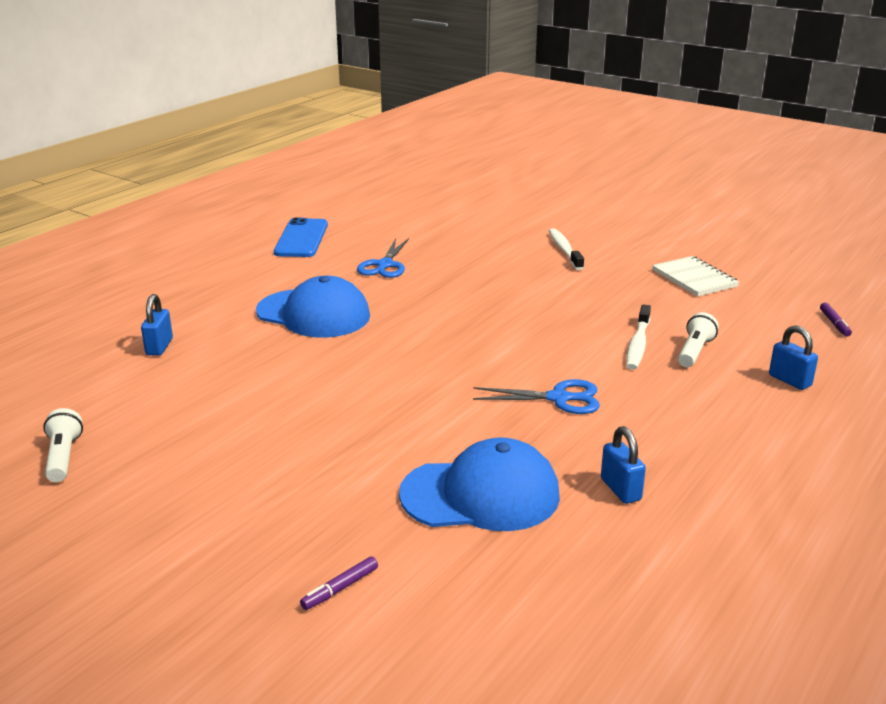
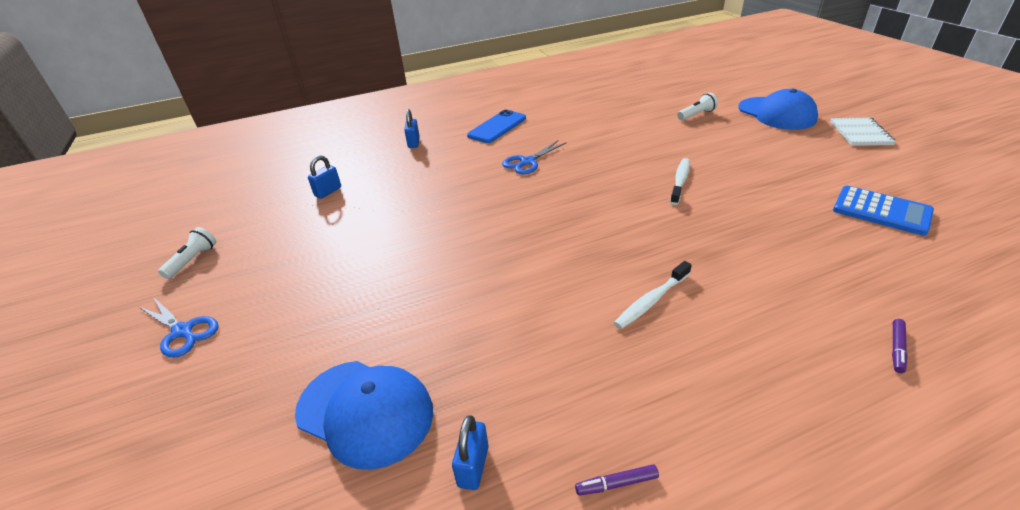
camera: 35 degrees right, 10 degrees up
(313, 314) = (439, 192): blue cap -> blue cap (776, 114)
(340, 589) = (185, 456): purple marker -> purple marker (616, 483)
(558, 398) = (525, 335): blue scissors -> blue scissors (182, 331)
(694, 278) = (777, 243): white notebook -> white notebook (860, 133)
(694, 351) = (699, 329): white flashlight -> white flashlight (696, 115)
(748, 238) = (881, 211): none -> blue calculator
(790, 380) = (772, 406): blue padlock -> blue padlock (414, 143)

